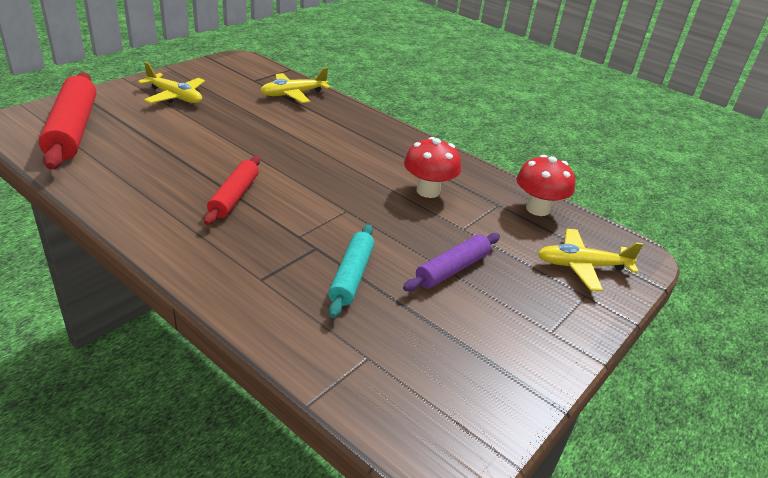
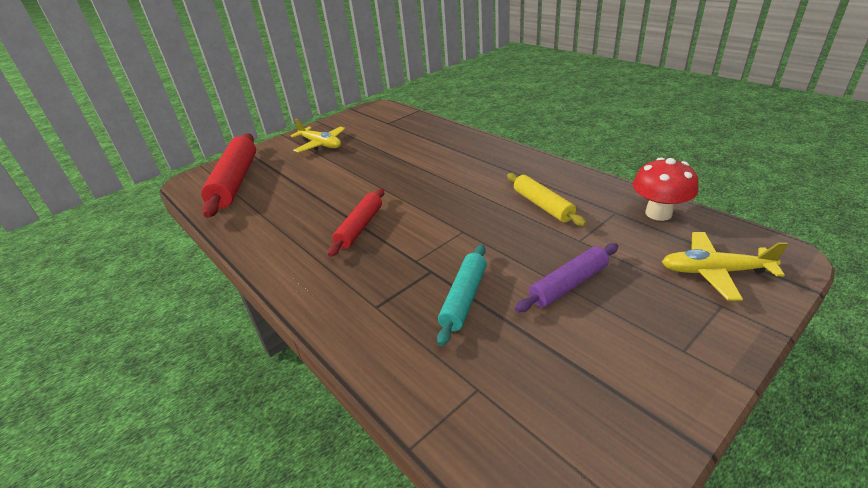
camera: 15 degrees right, 0 degrees up
(293, 94) = (420, 130): yellow plane -> none
(428, 191) = (542, 205): red mushroom -> yellow rolling pin

